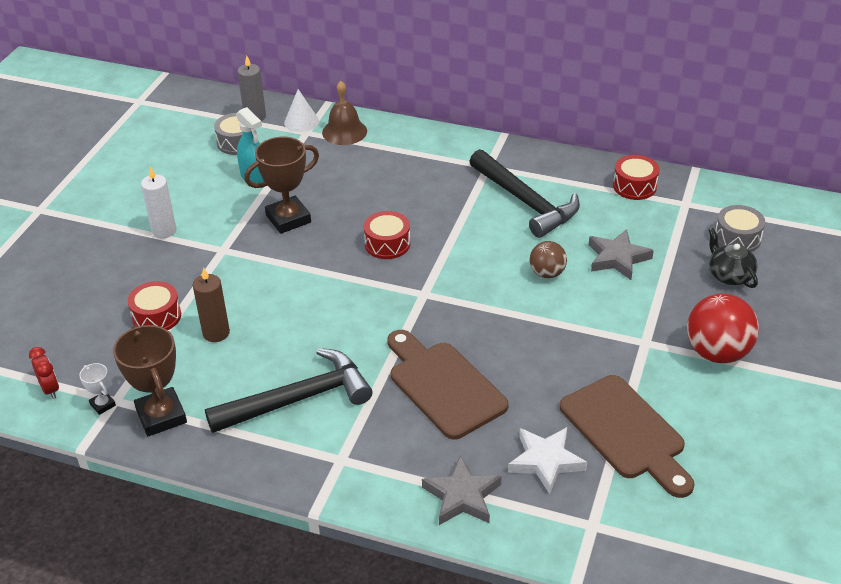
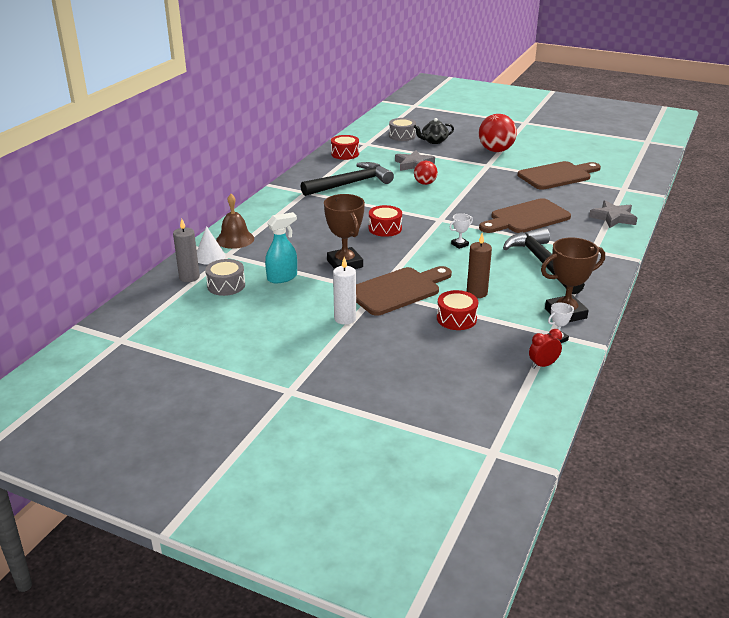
camera: 85 degrees left, 10 degrees down
(224, 266) = (398, 290): none -> brown cutting board
(347, 315) = (459, 244): none -> white trophy
(545, 461) = (582, 195): white star -> none
(547, 273) = (425, 183): brown ball -> red ball

